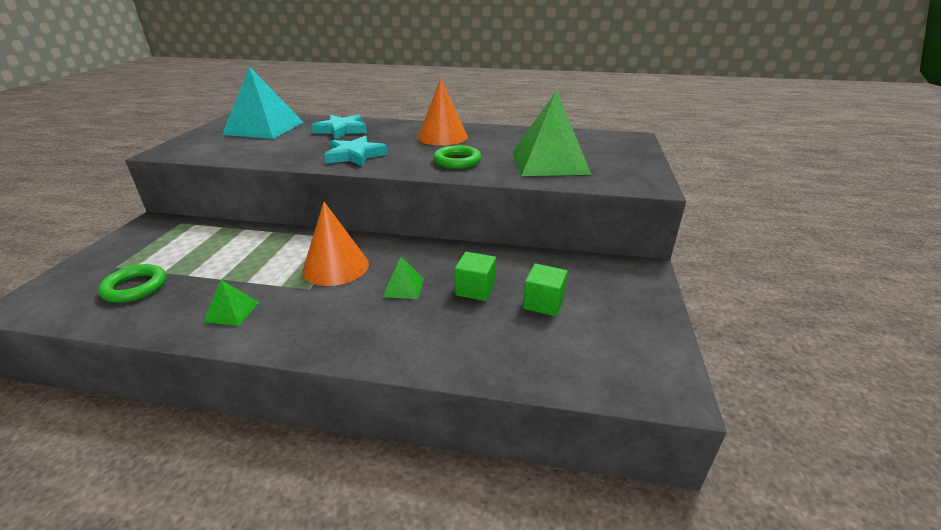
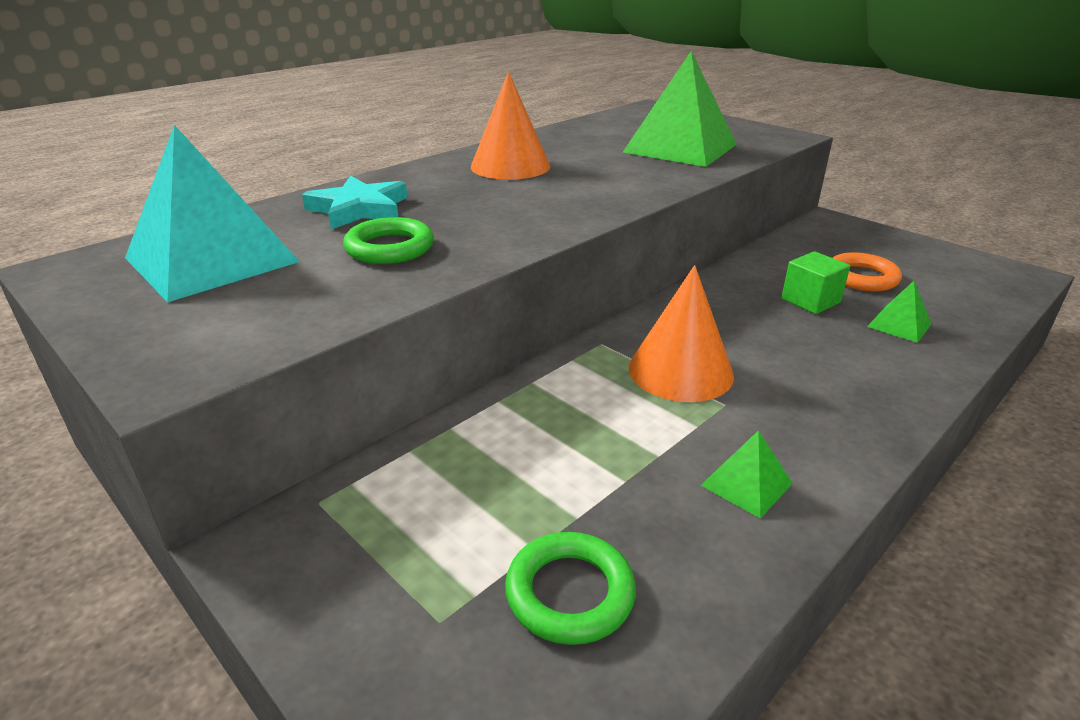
camera: 55 degrees left, 0 degrees up
(355, 155) = (503, 222): turquoise star -> none
(403, 287) = (775, 339): green pyramid -> green pyramid (899, 325)
(457, 161) = (617, 179): green ring -> green ring (390, 248)
(543, 303) = (861, 277): green cube -> orange ring

